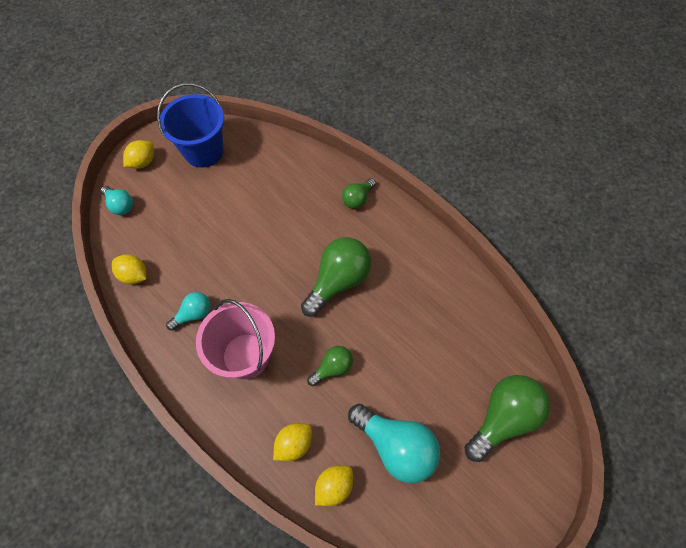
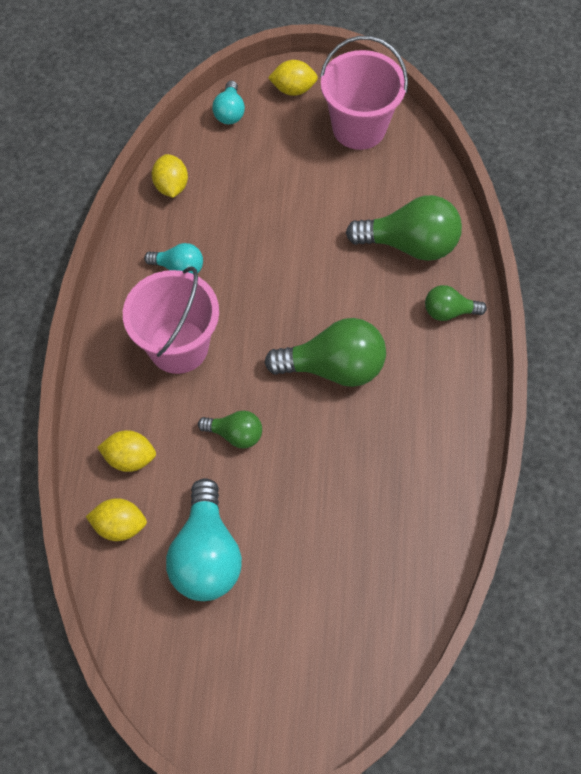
camera: 50 degrees right, 0 degrees up
(203, 151) = (359, 128): blue bucket -> pink bucket
(503, 418) = (327, 643): green light bulb -> green light bulb (410, 244)

